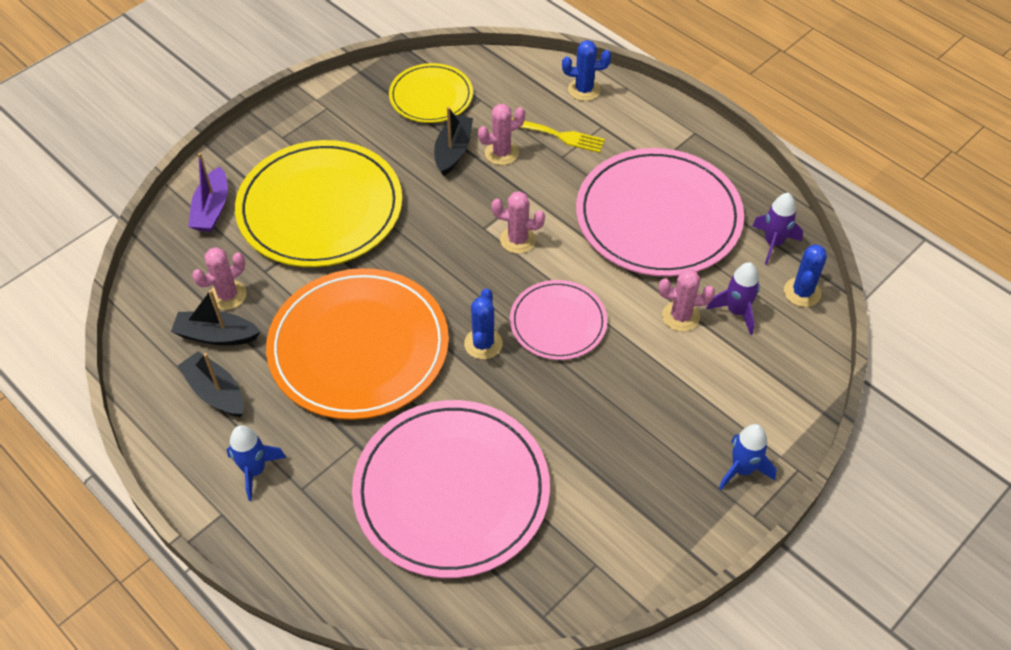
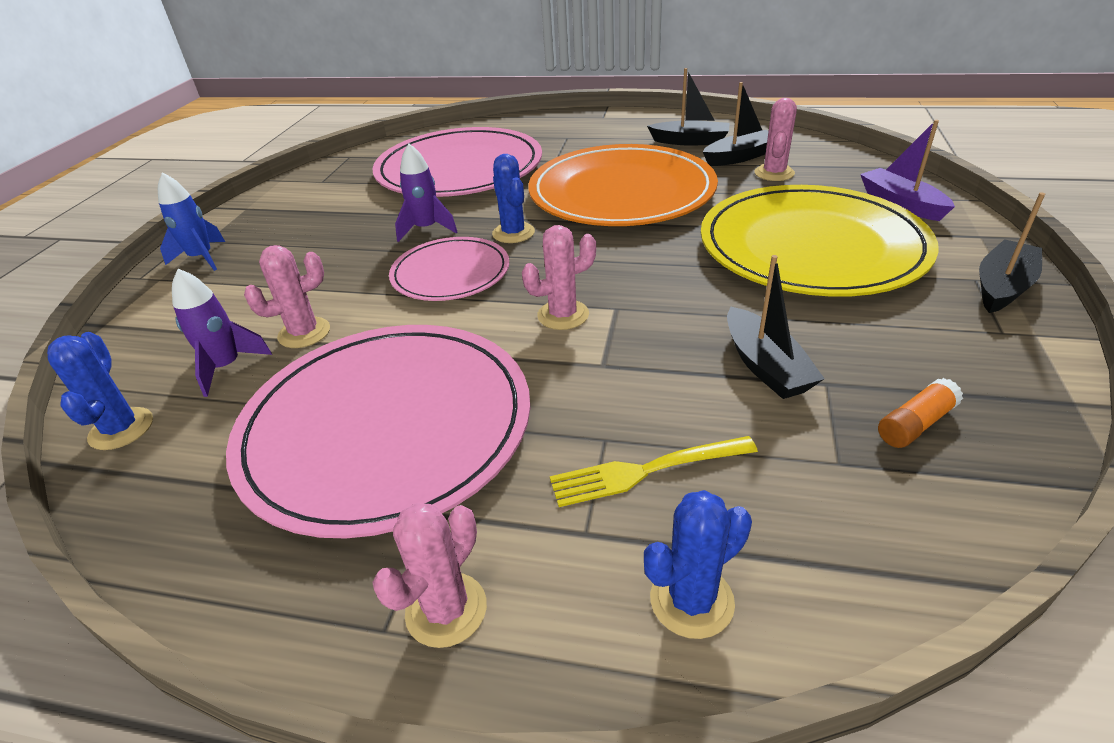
camera: 150 degrees right, 15 degrees down
(255, 470) = (608, 131): blue rocket -> none
(280, 126) = (1002, 287): none -> black boat
(431, 96) = (915, 424): yellow plate -> orange glue stick
(501, 153) = (698, 397): pink cactus -> pink cactus (446, 609)
(773, 243) = (172, 477): purple rocket -> purple rocket (426, 229)

